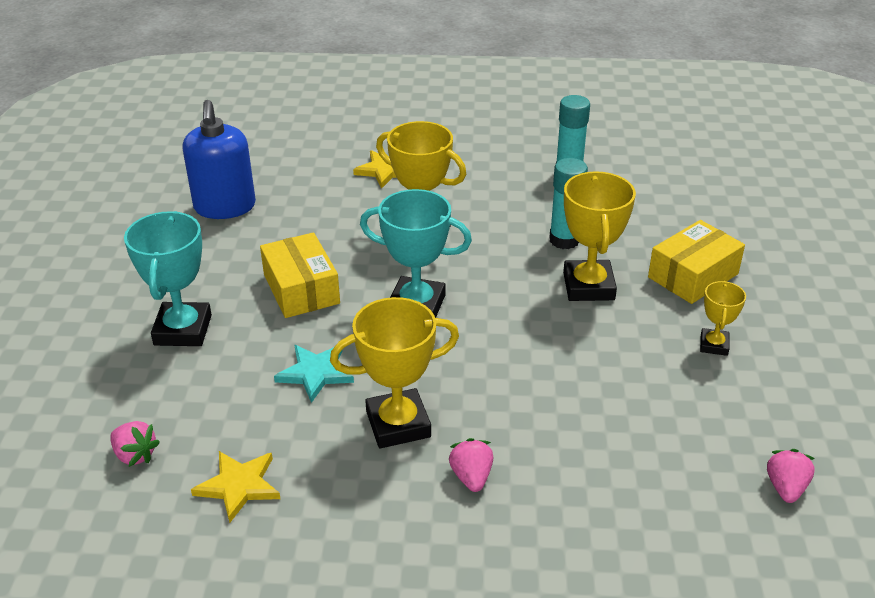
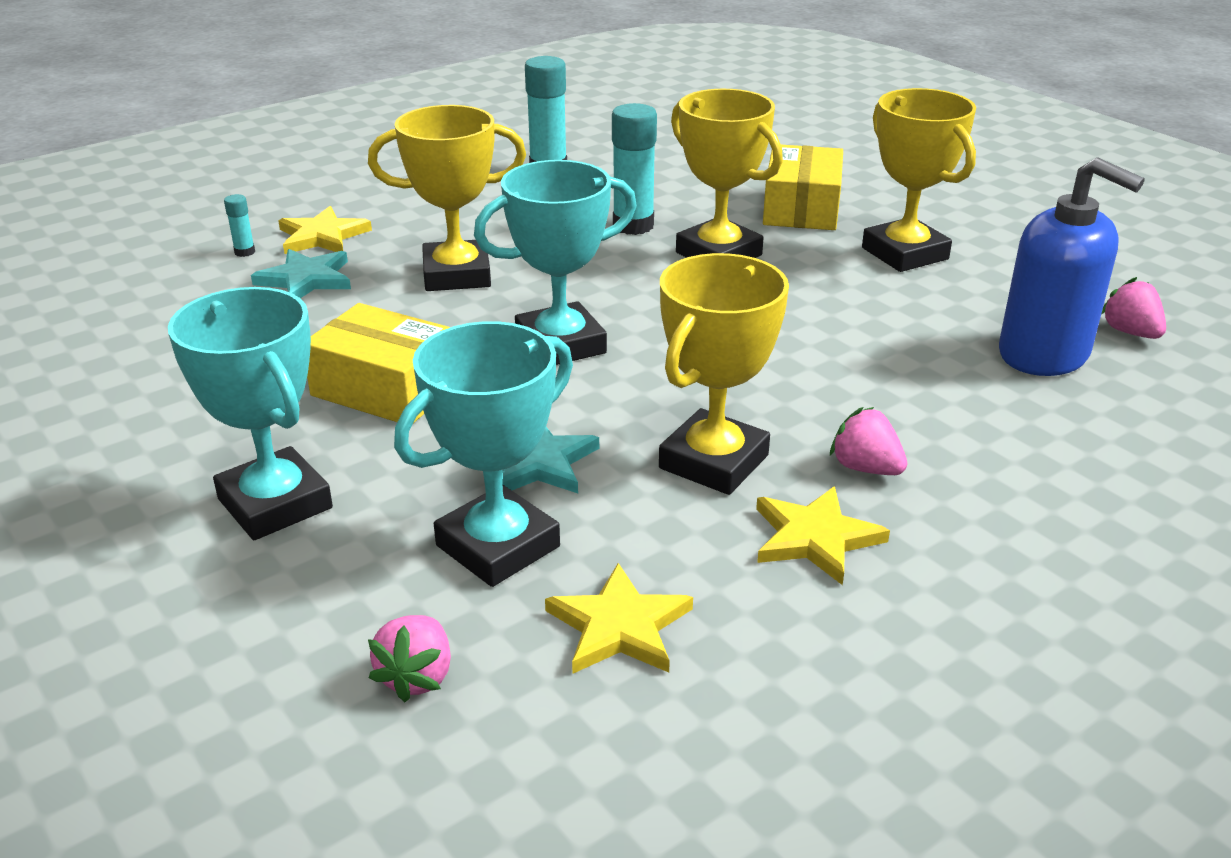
camera: 40 degrees left, 5 degrees down
(135, 455) = (417, 677): pink strawberry -> pink strawberry turned 105 degrees clockwise
(225, 207) = (137, 349): blue soap dispenser -> blue soap dispenser (1044, 354)
(242, 410) = (498, 546): none -> turquoise trophy
(336, 165) = (245, 252): none -> turquoise glue stick
(344, 198) = (306, 279): none -> turquoise star
(387, 500) = (815, 538): none -> yellow star
(714, 345) = (905, 253): yellow trophy -> yellow trophy, size x1.84

